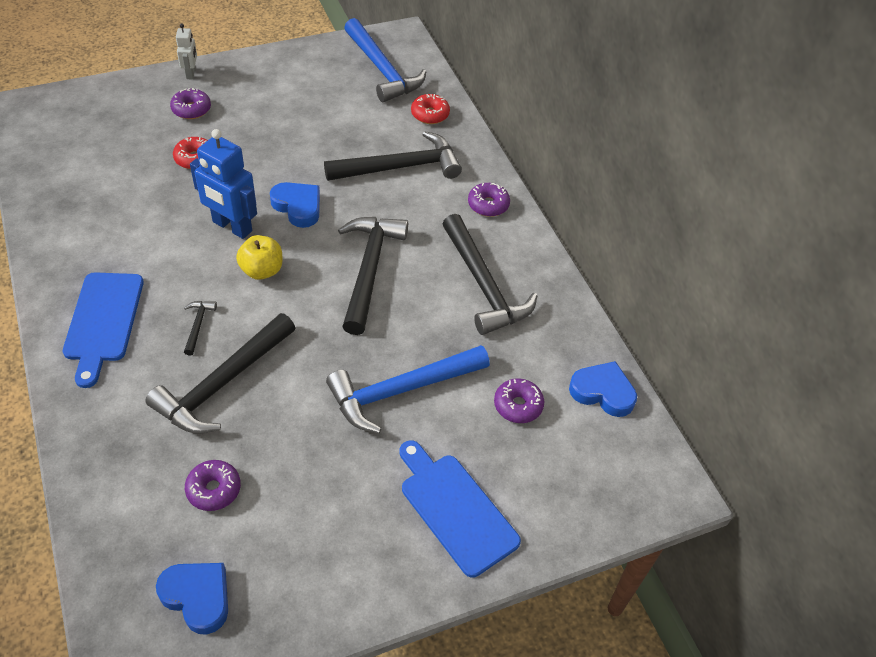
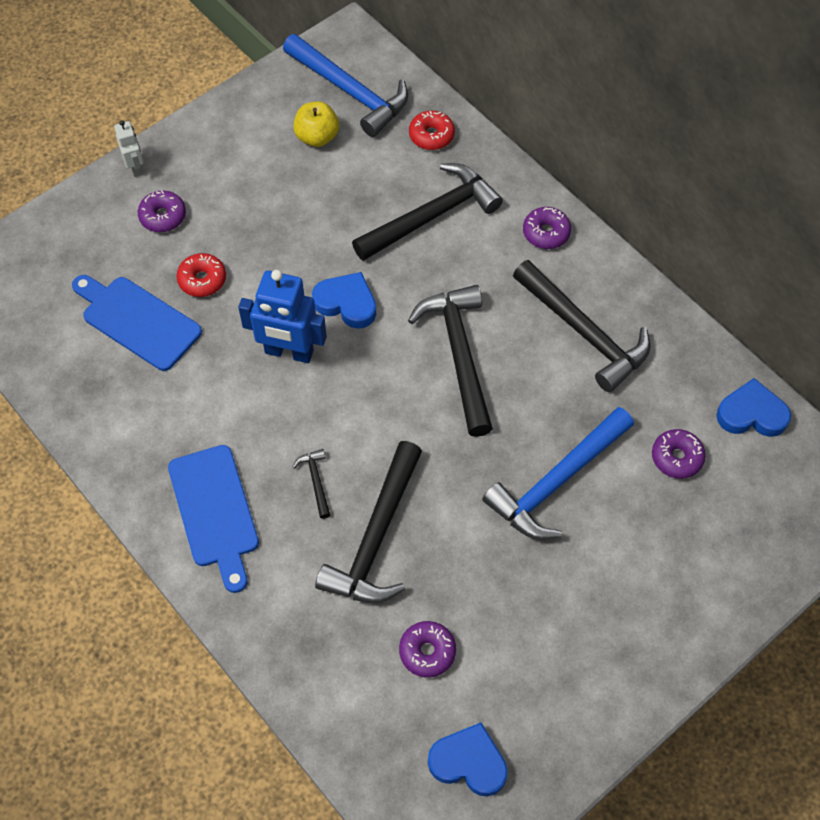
camera: 15 degrees left, 10 degrees up
(262, 270) = (348, 394): yellow apple -> yellow apple (317, 137)
(455, 509) = (665, 588): blue cutting board -> blue cutting board (137, 321)

